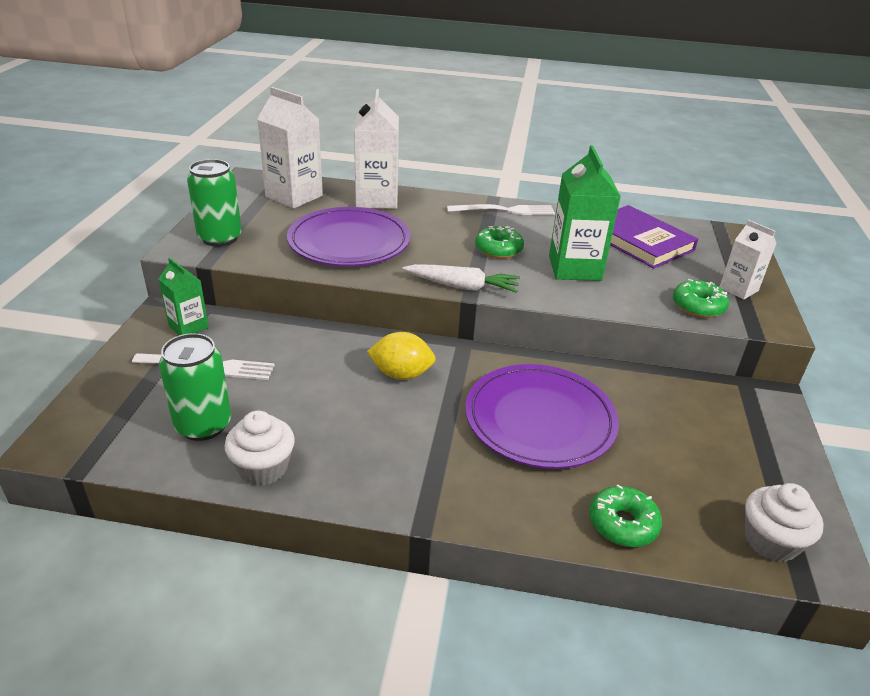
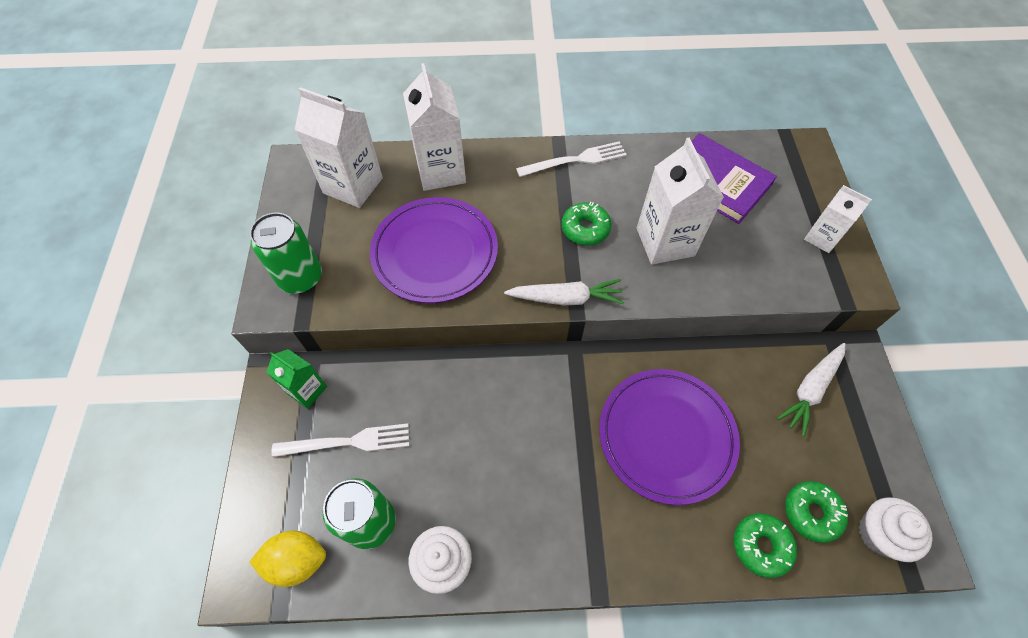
camera: 10 degrees left, 25 degrees up
(401, 374) = (529, 406): yellow lemon -> yellow lemon (297, 561)
(574, 268) = (665, 242): green carton -> white carton
(698, 306) = (789, 274): green donut -> green donut (811, 513)
(712, 414) = (810, 390): none -> white carrot

